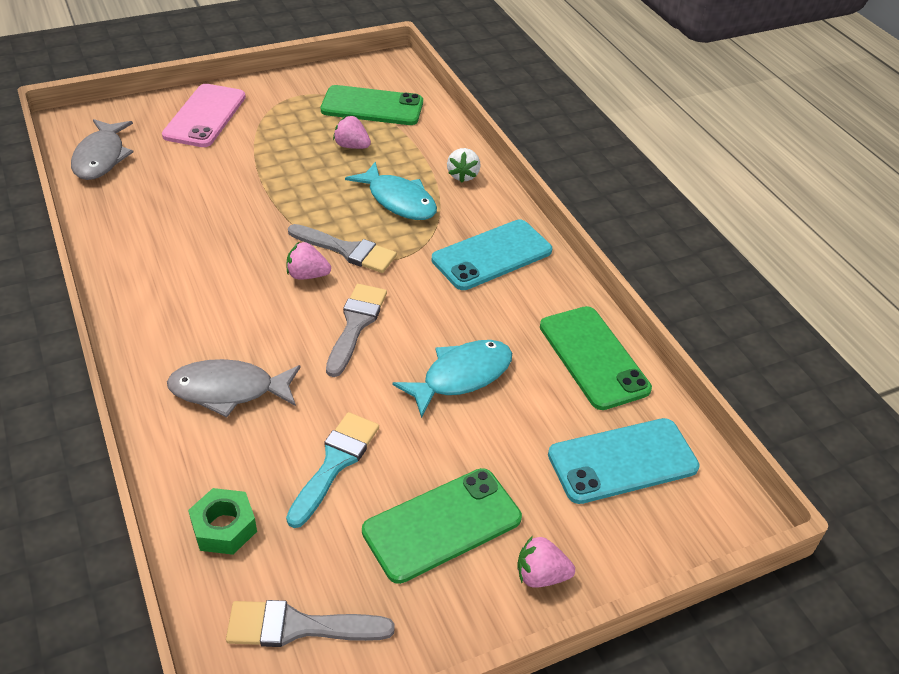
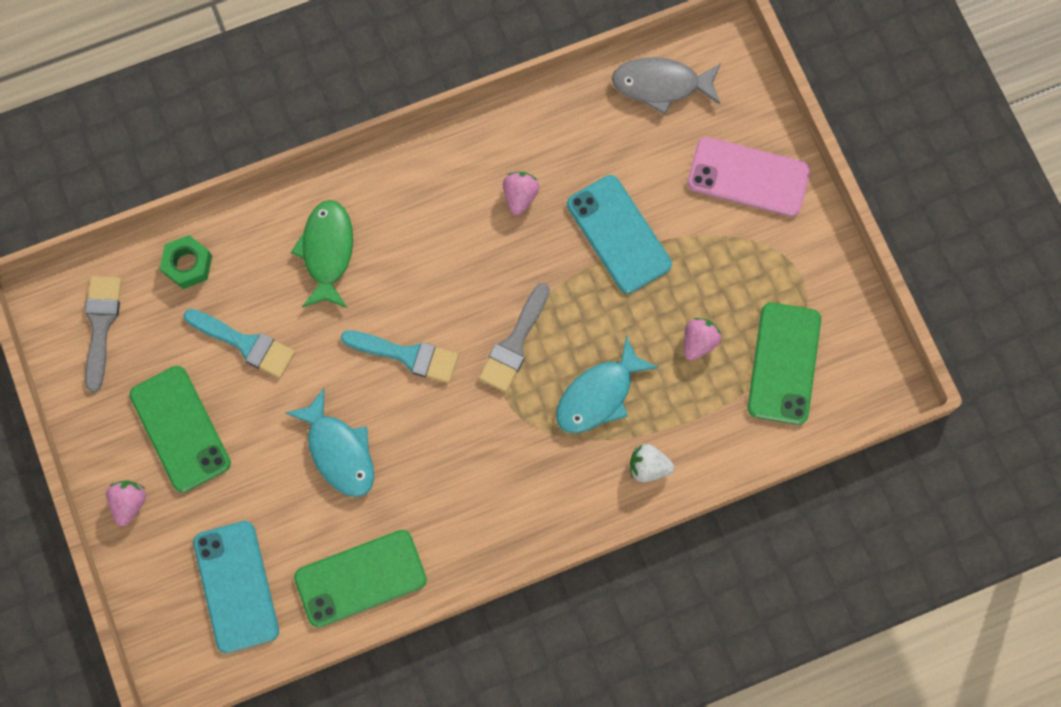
camera: 95 degrees right, 30 degrees up
(229, 390) = (327, 252): grey fish -> green fish
(307, 275) = (476, 307): pink strawberry -> pink strawberry (520, 196)
(356, 324) = (407, 355): grey brush -> turquoise brush
(492, 255) = (509, 491): turquoise phone -> turquoise phone (618, 234)

